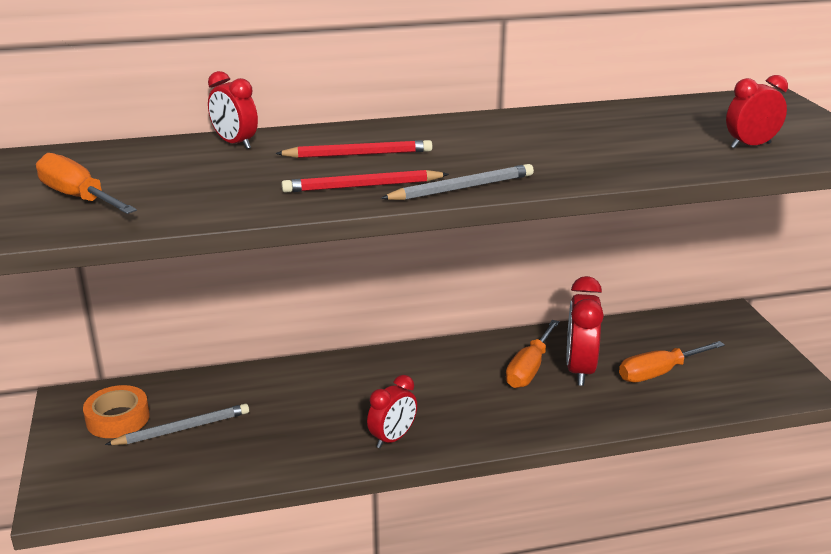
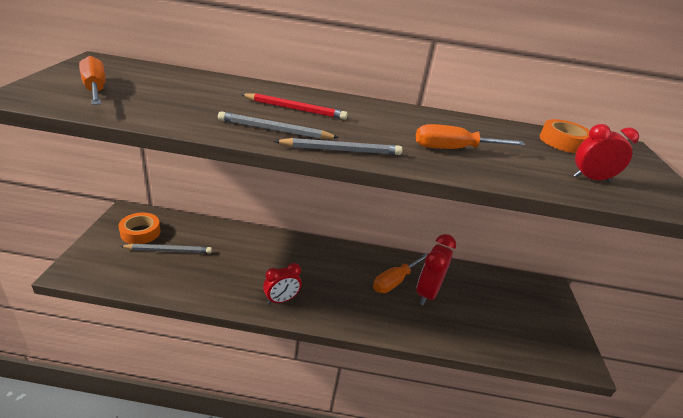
camera: 15 degrees right, 5 degrees up
(235, 143) = (227, 83): red clock -> none
(362, 186) = (275, 130): red pencil -> grey pencil
(659, 373) = (480, 313): orange screwdriver -> orange screwdriver (454, 149)
(697, 111) = (563, 142): none -> orange tape

